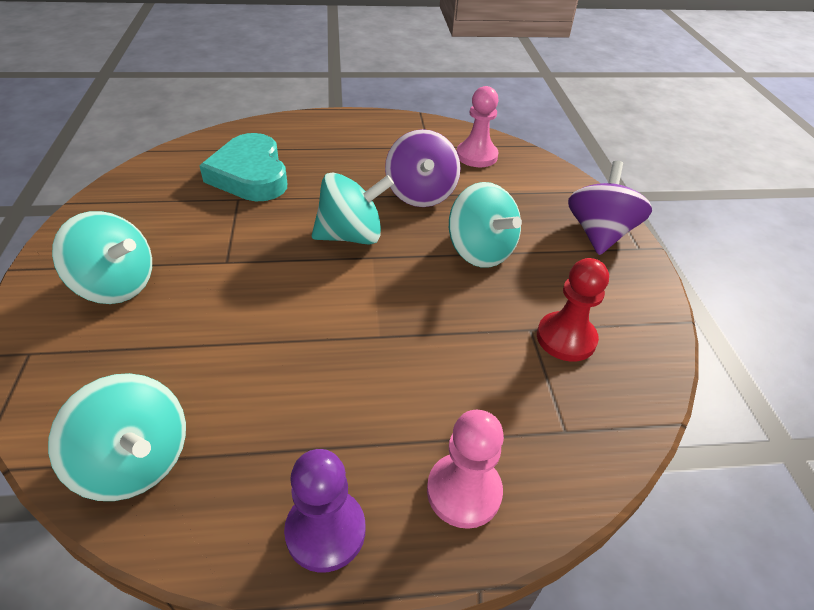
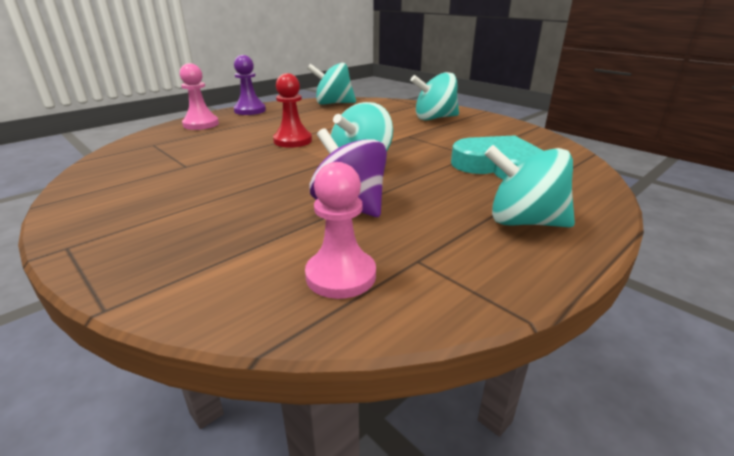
camera: 145 degrees right, 15 degrees down
(480, 251) = (251, 187): turquoise spinning top -> turquoise spinning top (523, 222)
(566, 338) = (157, 169): red pawn -> red pawn (292, 141)
(599, 234) = (121, 242): purple spinning top -> none

